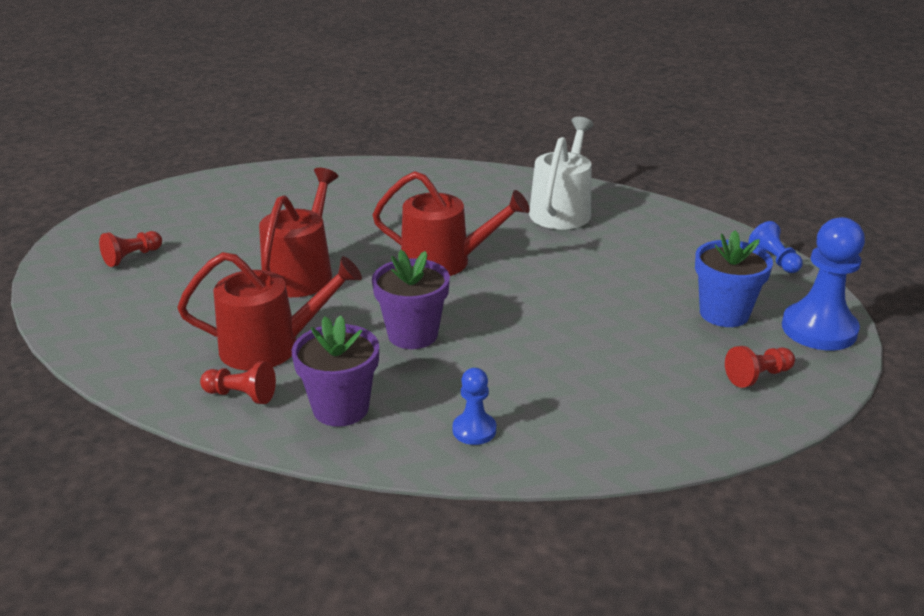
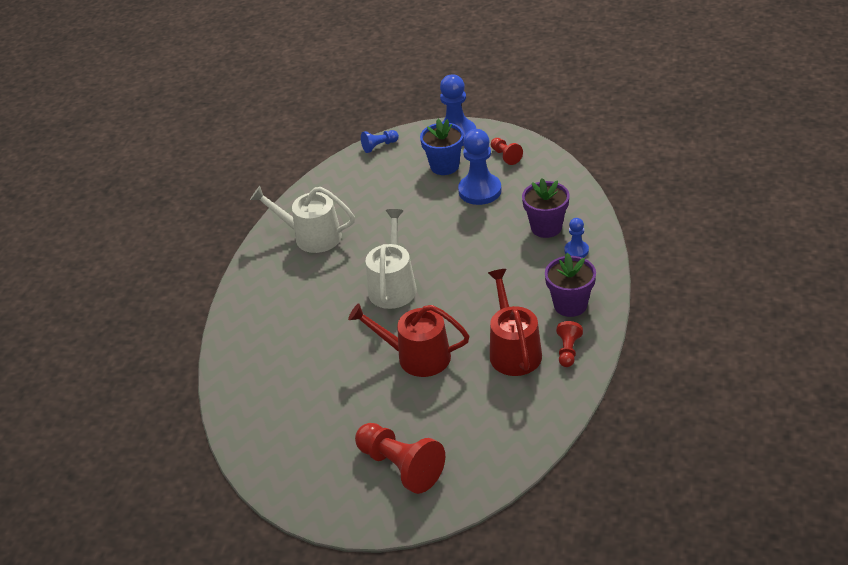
camera: 90 degrees left, 10 degrees up
(132, 257) = (400, 466): red pawn -> red pawn, size x1.91
(412, 334) = (488, 287): purple flower pot -> purple flower pot (546, 227)
(444, 261) = (393, 286): red watering can -> white watering can
(655, 343) = (480, 191): none -> blue pawn

